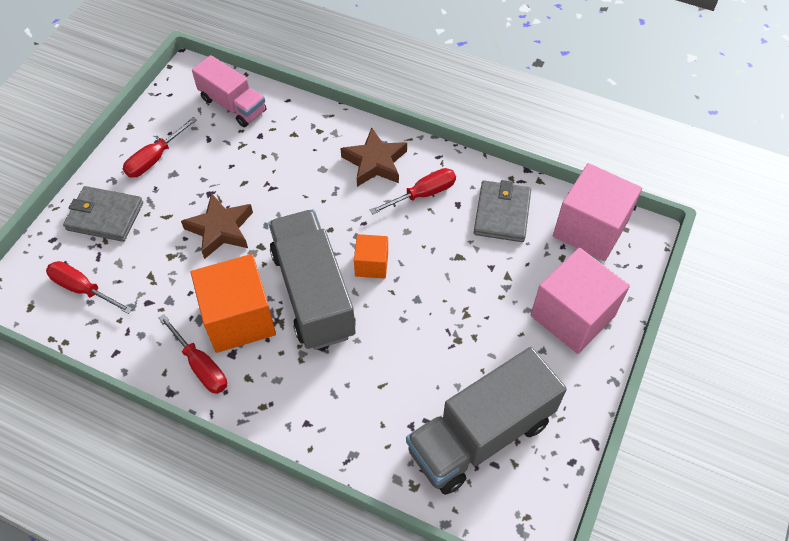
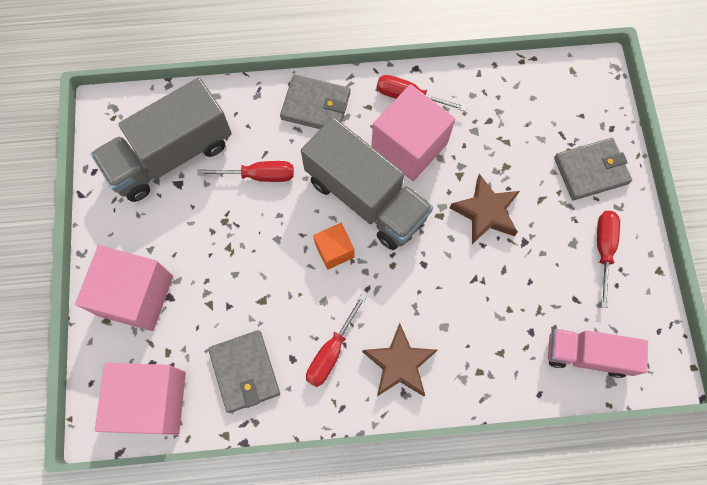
camera: 150 degrees right, 15 degrees up
(82, 288) = (548, 104): red screwdriver -> red screwdriver (260, 175)
(239, 318) = (409, 146): orange cube -> pink cube
(299, 408) = (315, 106): none -> grey wallet
(480, 435) = (171, 155): grey truck -> grey truck turned 150 degrees counterclockwise

